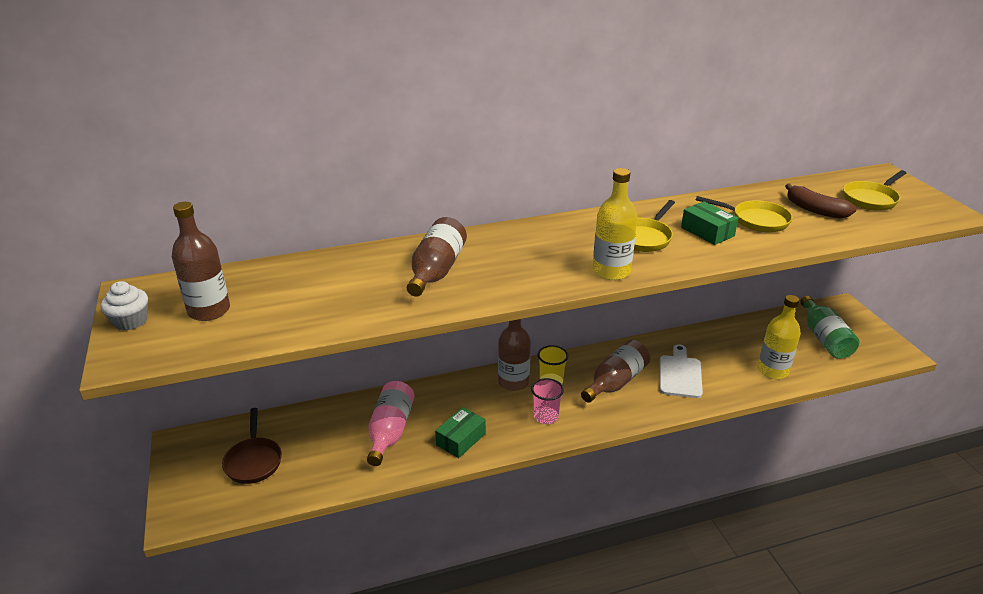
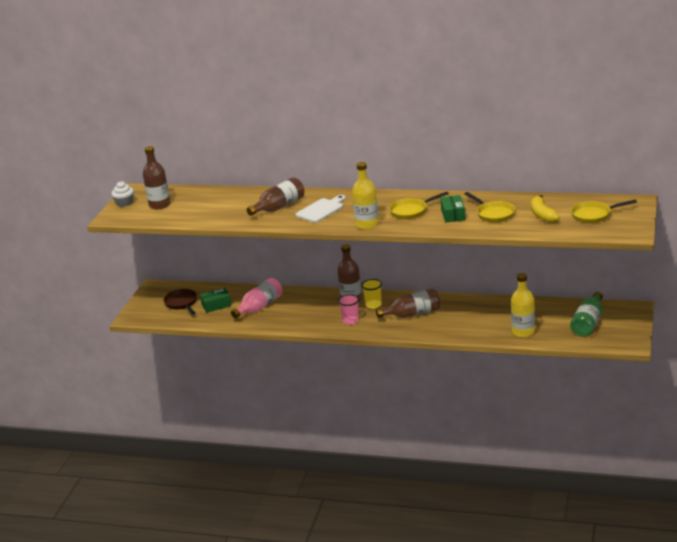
camera: 35 degrees right, 5 degrees down
(254, 461) = (182, 303): brown pan -> brown pan turned 135 degrees clockwise
(461, 439) = (293, 319): green box -> green box (216, 305)
(680, 374) = (458, 319): white cutting board -> white cutting board (321, 210)
(815, 210) = (542, 215): brown banana -> yellow banana

